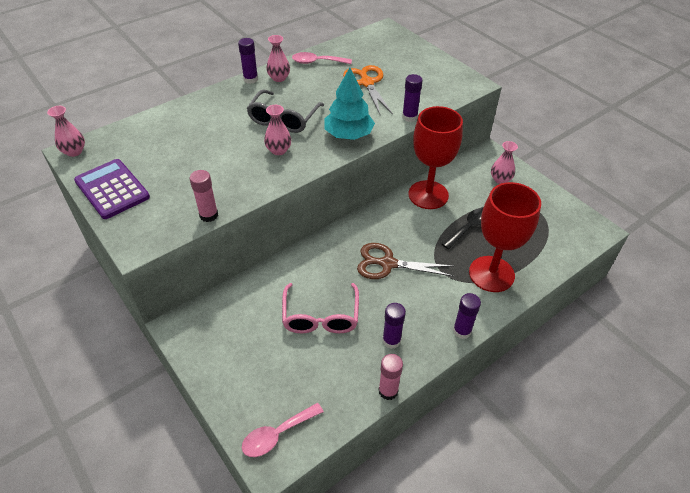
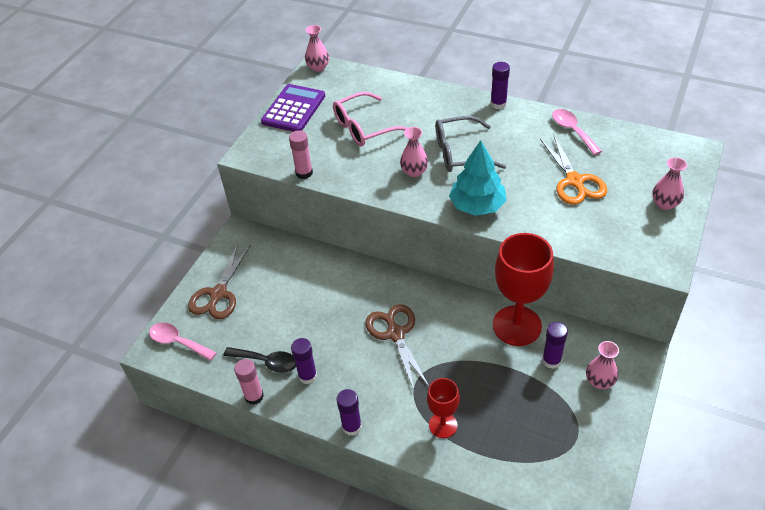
camera: 65 degrees right, 0 degrees up
(242, 374) = (218, 294): none -> brown scissors
(279, 78) = (519, 120): pink vase -> pink vase (665, 204)
(320, 316) = (303, 314): pink glasses -> pink glasses (364, 127)
(367, 83) = (574, 181): orange scissors -> orange scissors turned 120 degrees clockwise
(409, 117) = (548, 237): purple glue stick -> purple glue stick (551, 360)
(469, 228) = (496, 381): black spoon -> black spoon (267, 362)
(491, 274) = (443, 425): red goblet -> red goblet, size x0.54

